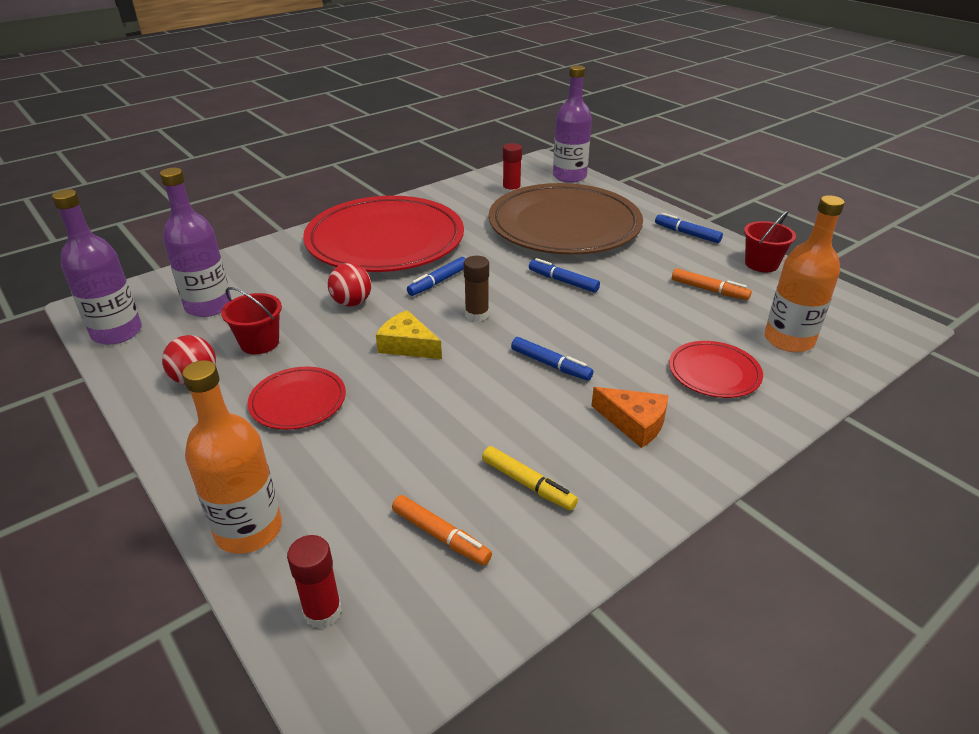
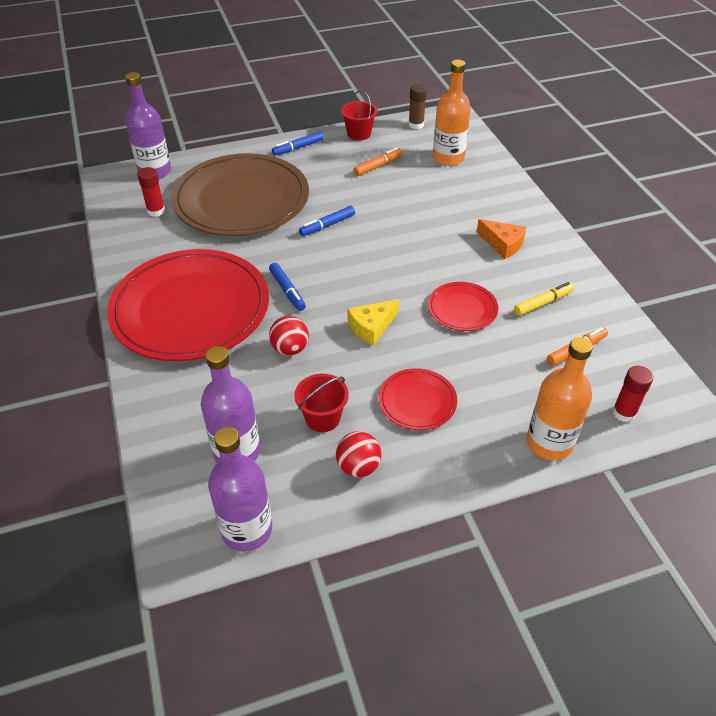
camera: 70 degrees left, 10 degrees up
(477, 315) = (349, 280): brown glue stick -> brown glue stick (416, 125)
(550, 365) = (429, 261): blue marker -> none
(634, 423) = (502, 244): orange cheese -> orange cheese turned 75 degrees clockwise
(714, 372) = (467, 197): red plate -> red plate (462, 309)

